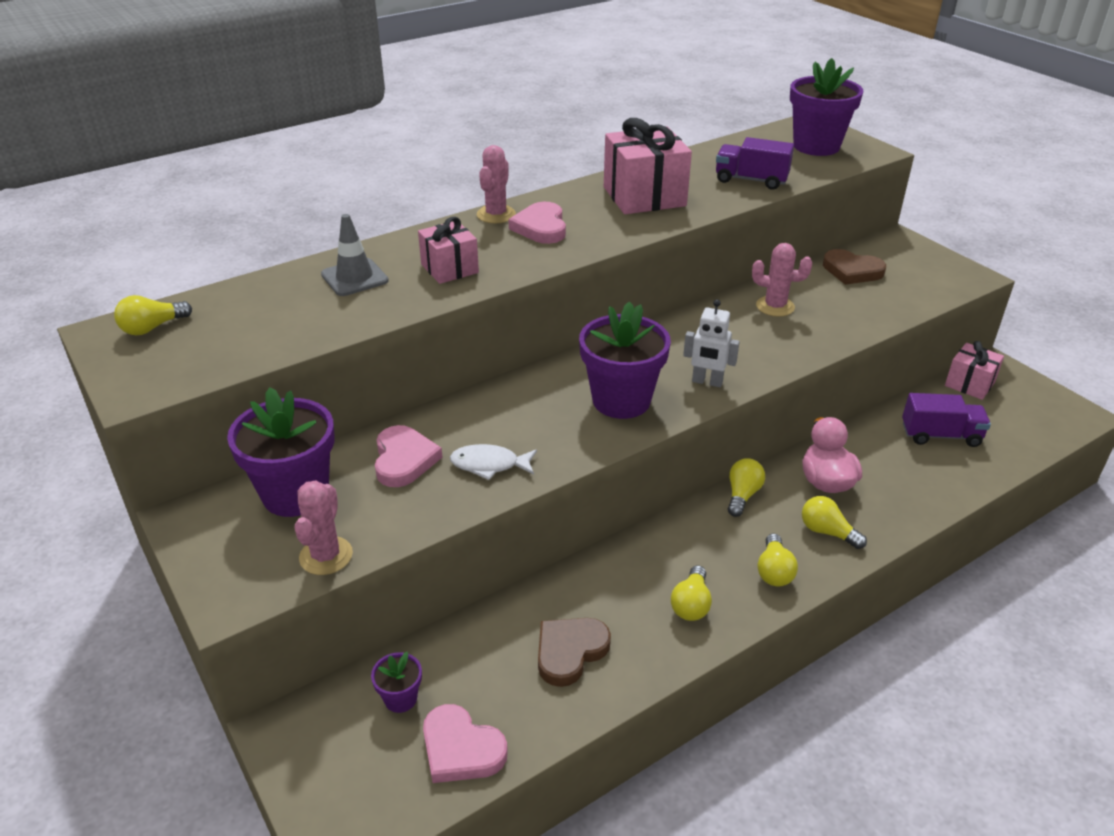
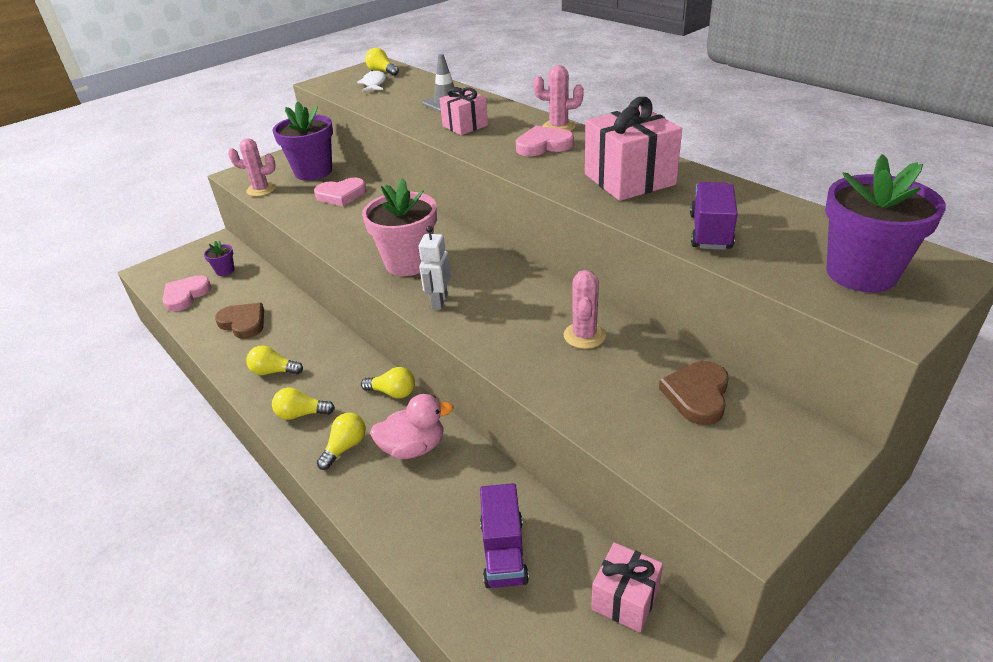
camera: 85 degrees right, 0 degrees up
(489, 465) = (334, 222): white fish -> white fish (374, 84)
(621, 400) = (408, 262): purple flower pot -> pink flower pot

